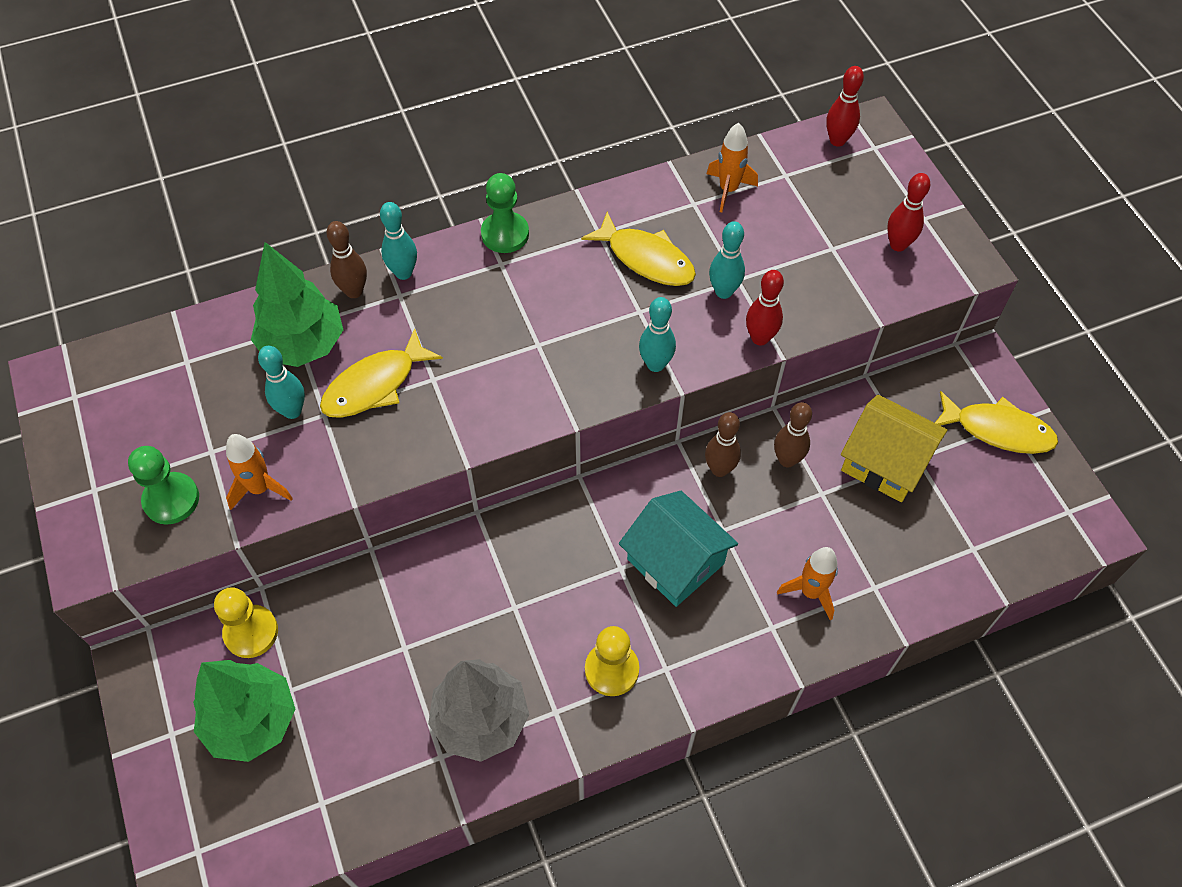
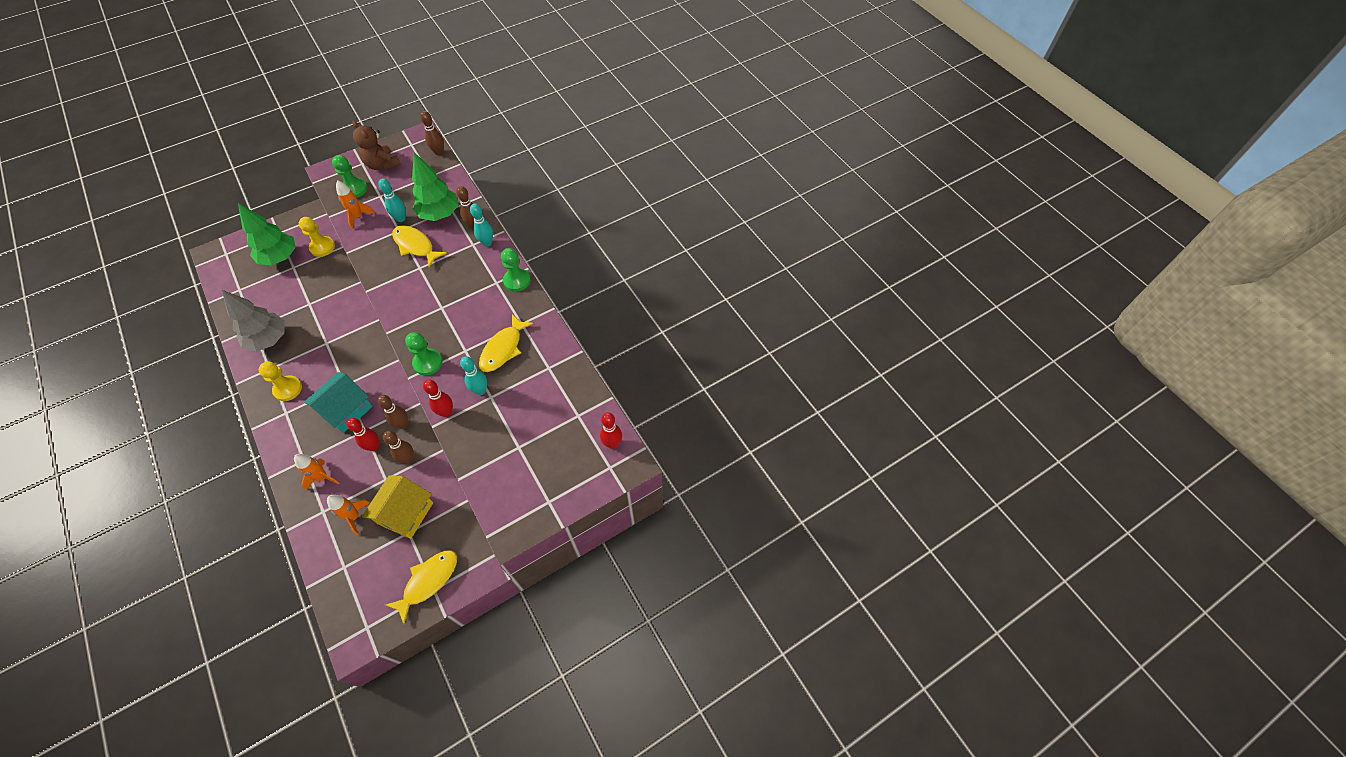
camera: 80 degrees right, 0 degrees up
(115, 449) = (382, 164): none -> brown teddy bear
(122, 346) = (439, 152): none -> brown bowling pin
(655, 364) = (428, 363): turquoise bowling pin -> green pawn
(728, 190) = (561, 385): orange rocket -> orange rocket (354, 517)
(898, 245) = (524, 486): red bowling pin -> red bowling pin (374, 446)
(997, 430) = (428, 581): yellow fish -> yellow fish turned 150 degrees counterclockwise

